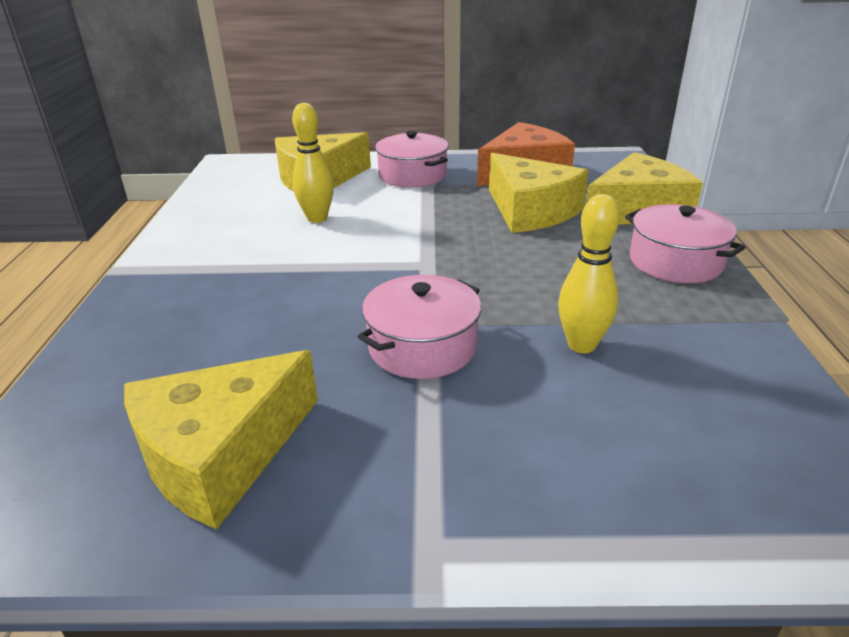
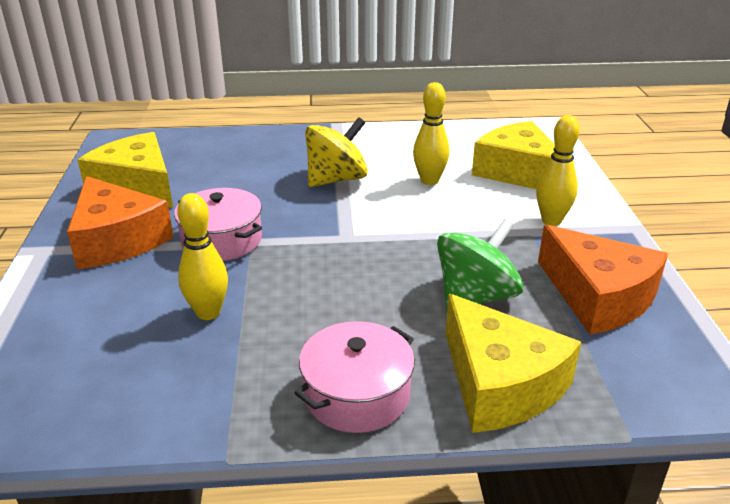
camera: 85 degrees right, 0 degrees up
(288, 269) = (336, 179): none -> yellow spinning top
(408, 451) = (117, 240): none -> orange cheese
(412, 175) = (551, 220): pink pot -> yellow bowling pin
(530, 211) = (475, 297): yellow cheese -> green spinning top

